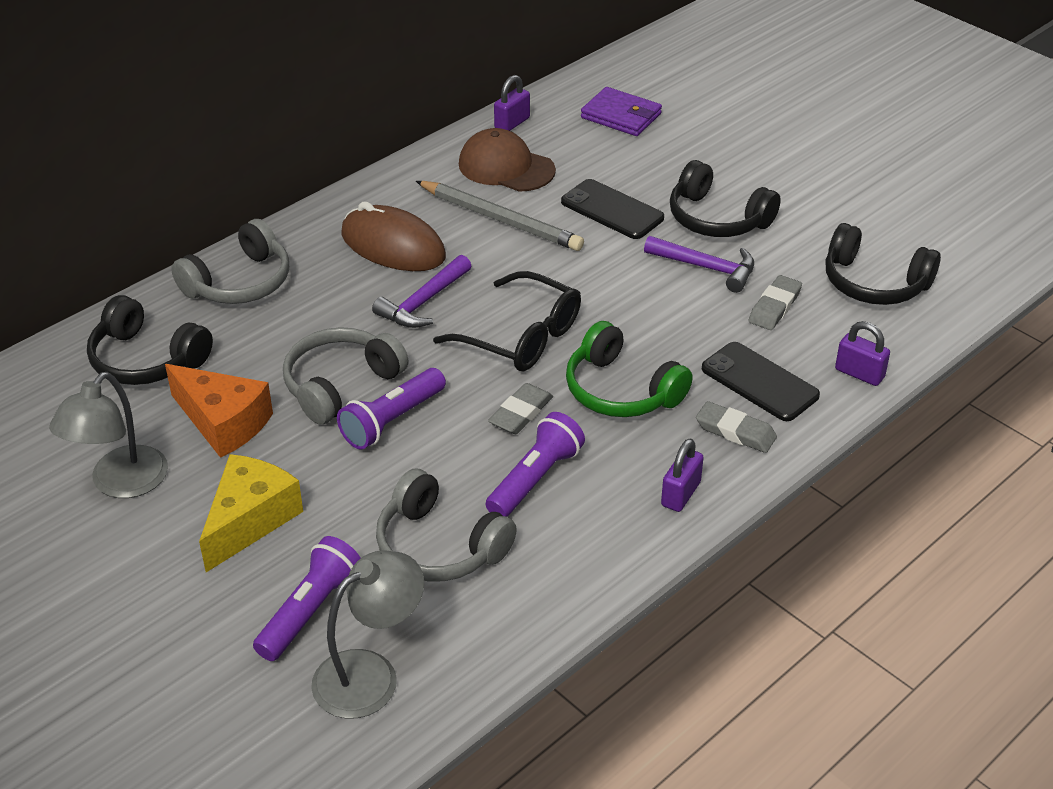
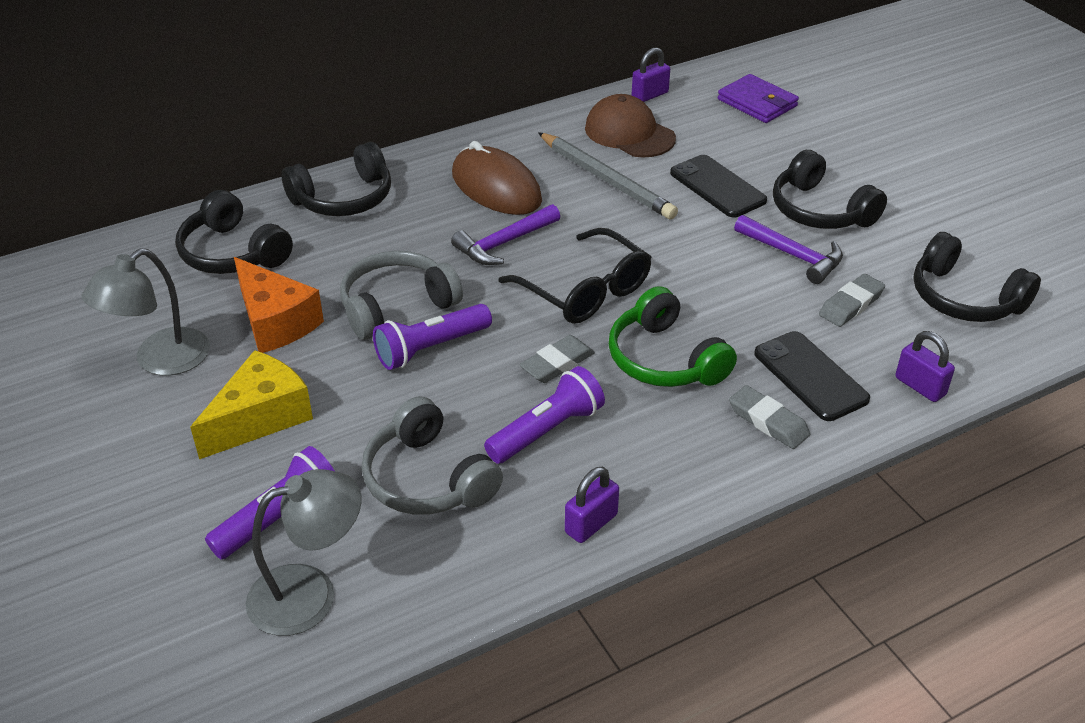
camera: 15 degrees right, 0 degrees up
(240, 282) = (344, 198): grey headphones -> black headphones
(680, 494) = (689, 474): purple padlock -> purple padlock (591, 523)

